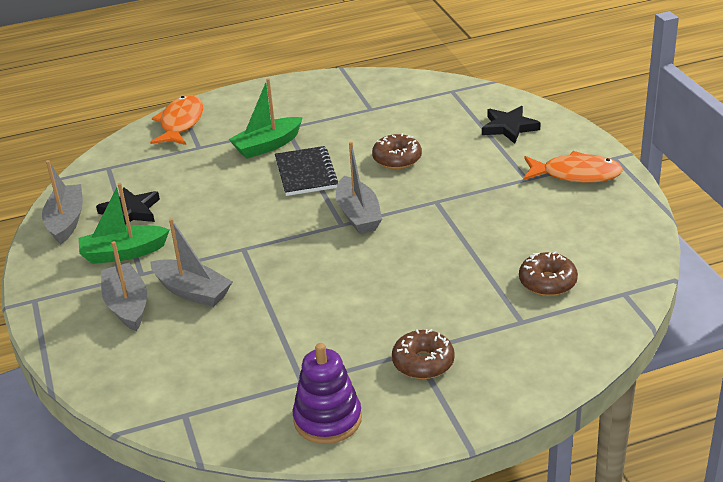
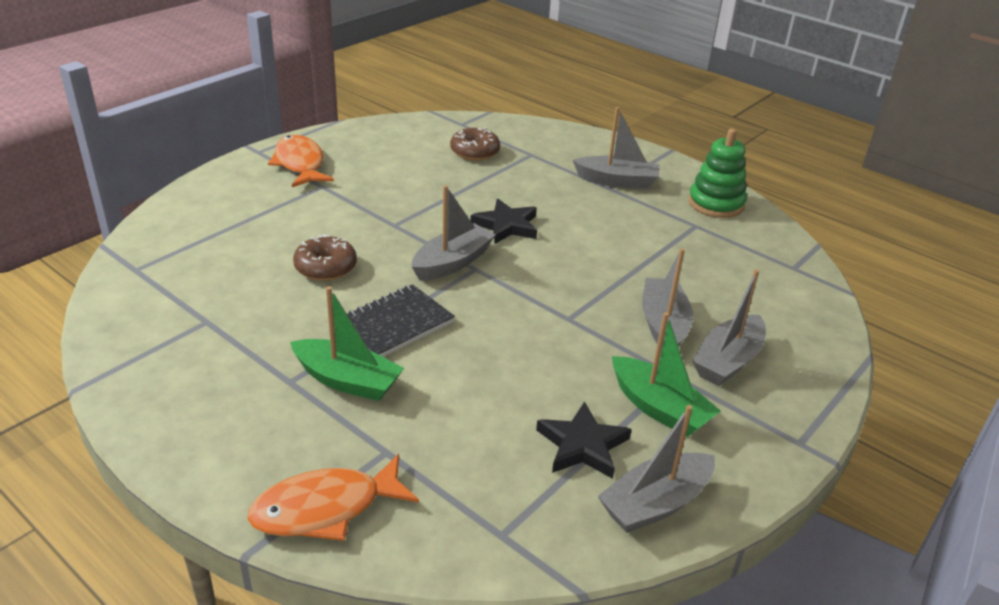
camera: 125 degrees left, 0 degrees up
(327, 419) = (715, 204): purple stacking toy -> green stacking toy
(423, 362) = (617, 181): brown donut -> grey boat
(509, 127) = (220, 213): black star -> black star (506, 226)

